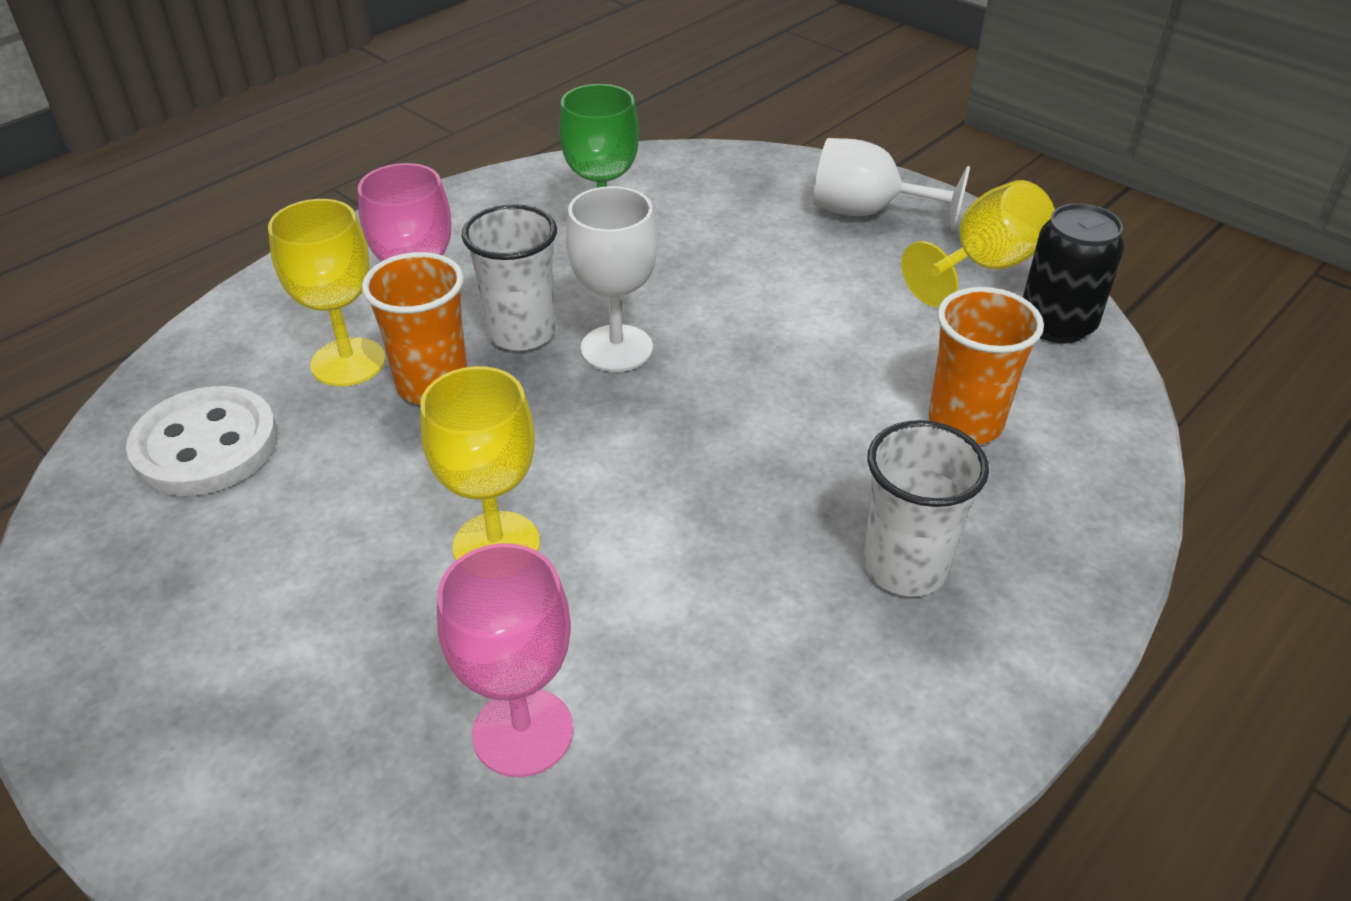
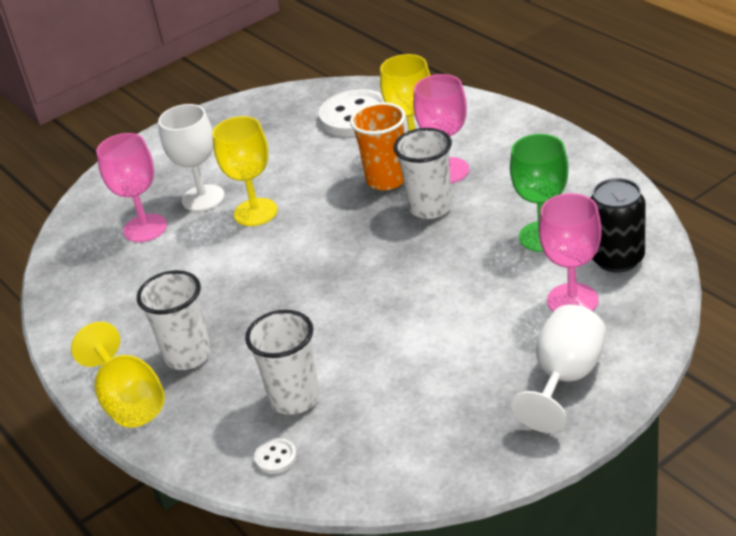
camera: 105 degrees right, 5 degrees down
(616, 348) = (406, 246): white goblet -> white goblet (203, 198)
(732, 210) = (572, 300): none -> pink goblet
(965, 423) = (294, 398): orange cup -> white cup
(984, 266) = (475, 440): yellow goblet -> yellow goblet (129, 401)
(1056, 324) = (390, 470): black can -> black can (617, 259)
(1080, 425) = (276, 457): none -> white button

